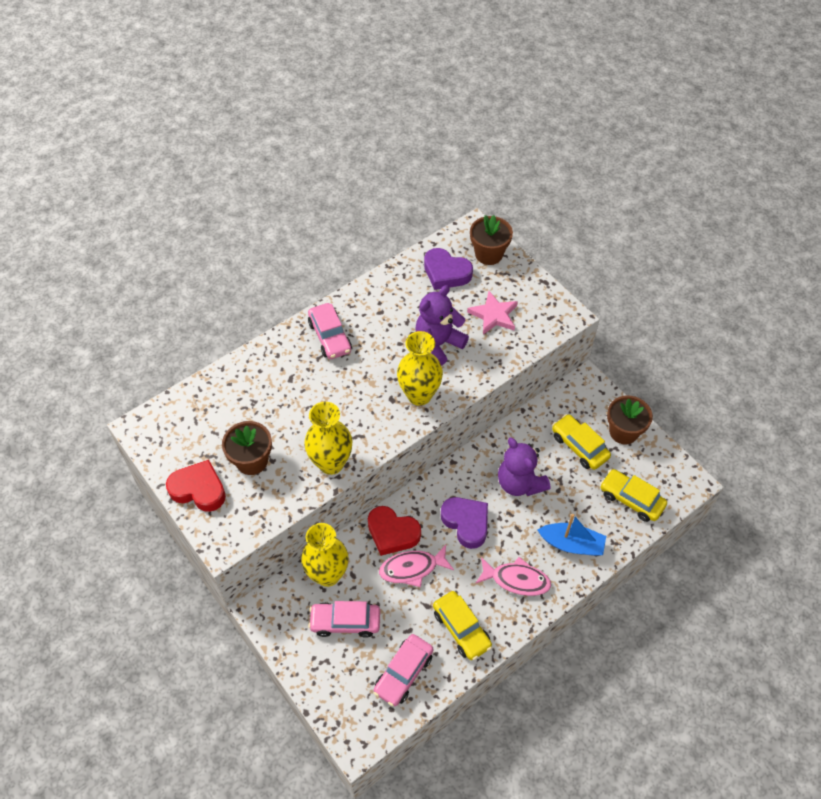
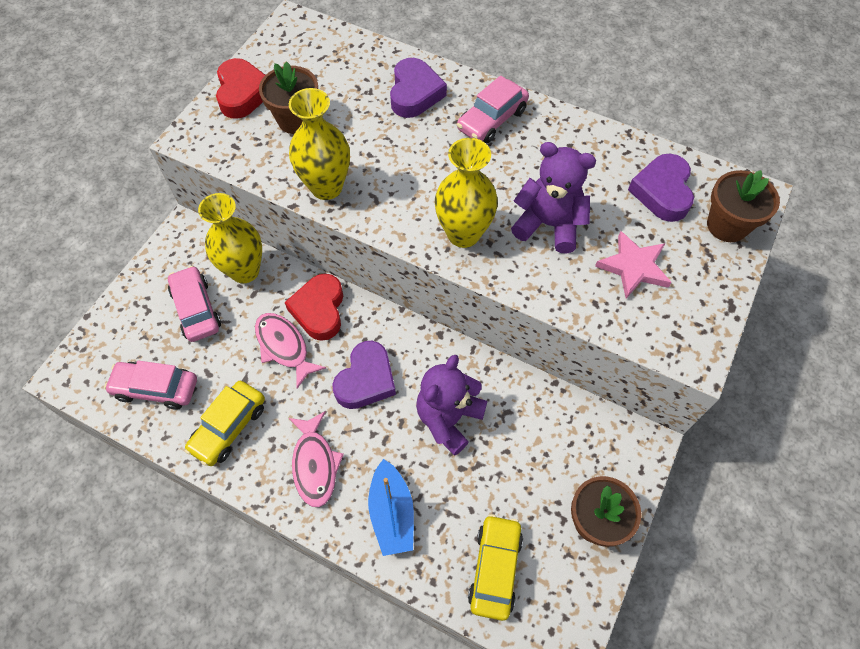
camera: 65 degrees right, 5 degrees up
(274, 373) = (415, 93): none -> purple heart
(579, 446) = (540, 471): yellow car -> none

